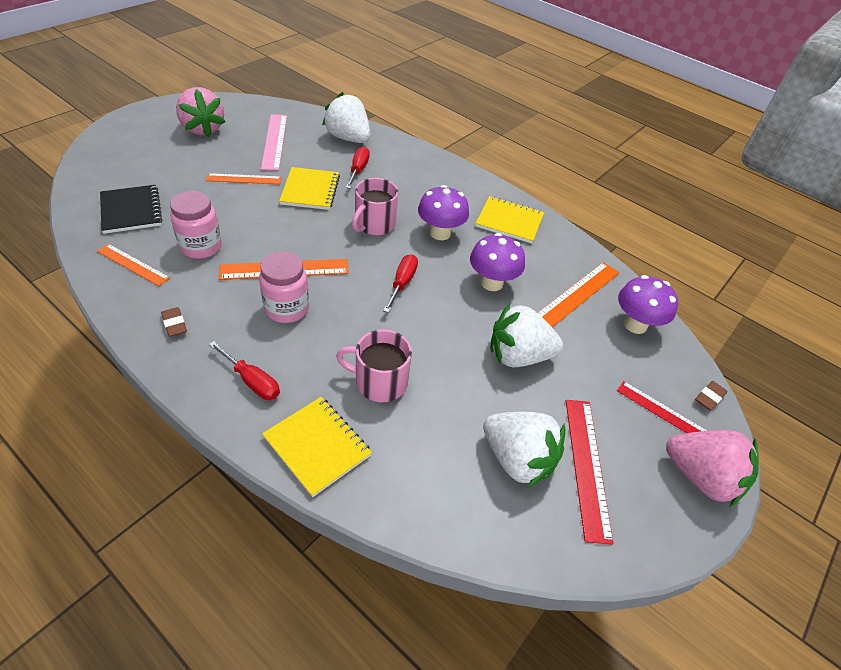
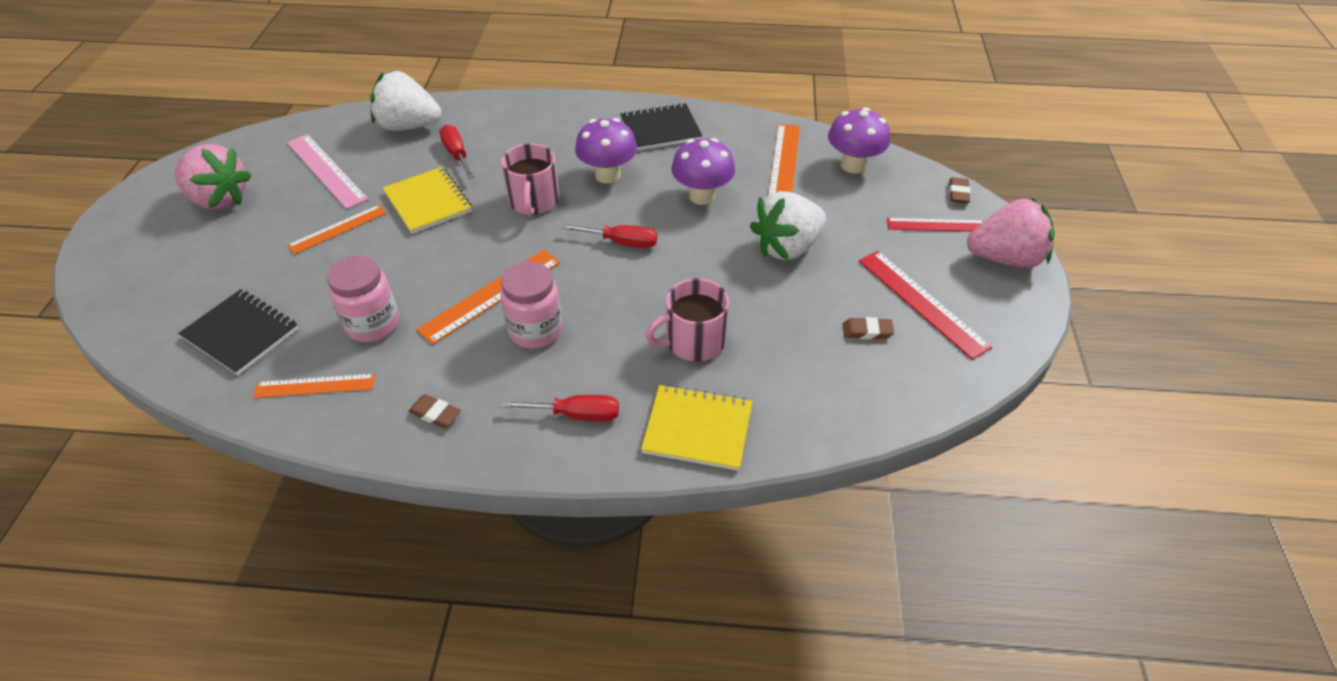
camera: 30 degrees left, 0 degrees up
(402, 283) = (621, 242): red screwdriver -> red screwdriver turned 120 degrees clockwise
(509, 221) = (660, 129): yellow notebook -> black notebook
(517, 459) = (867, 331): white strawberry -> brown eraser

